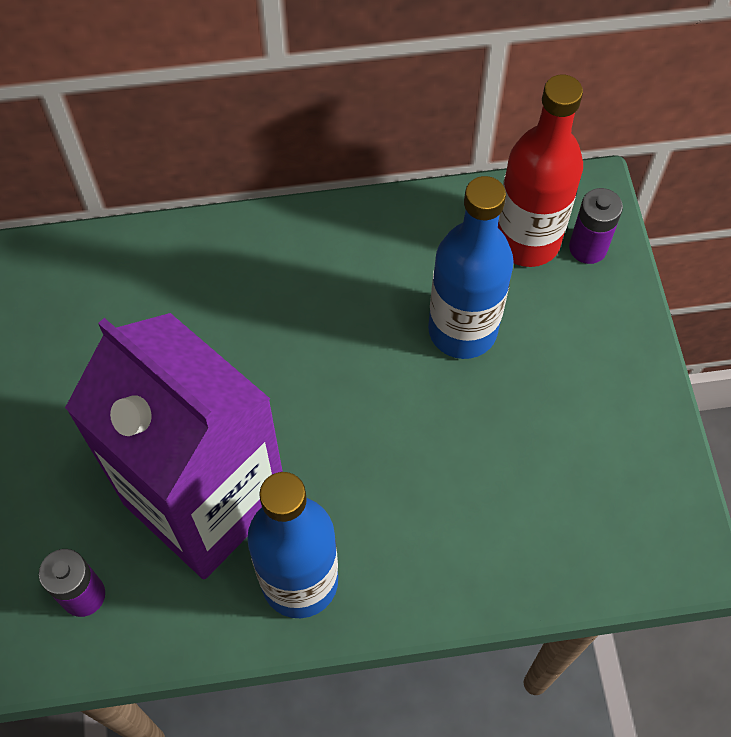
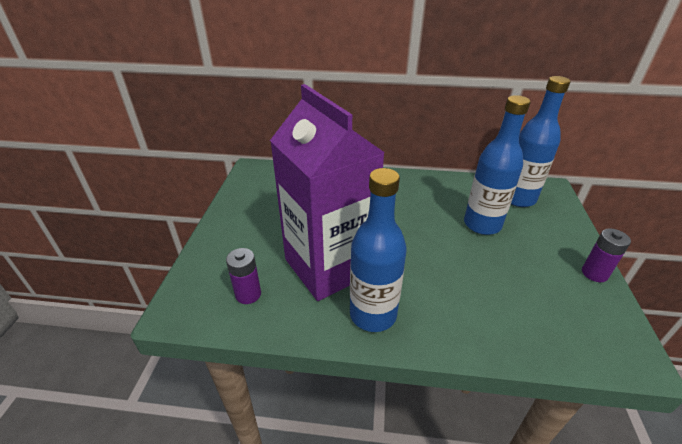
camera: 15 degrees right, 25 degrees down
(527, 241) = (518, 198): red bottle -> blue bottle
(588, 248) = (551, 206): purple battery -> purple battery (594, 273)

